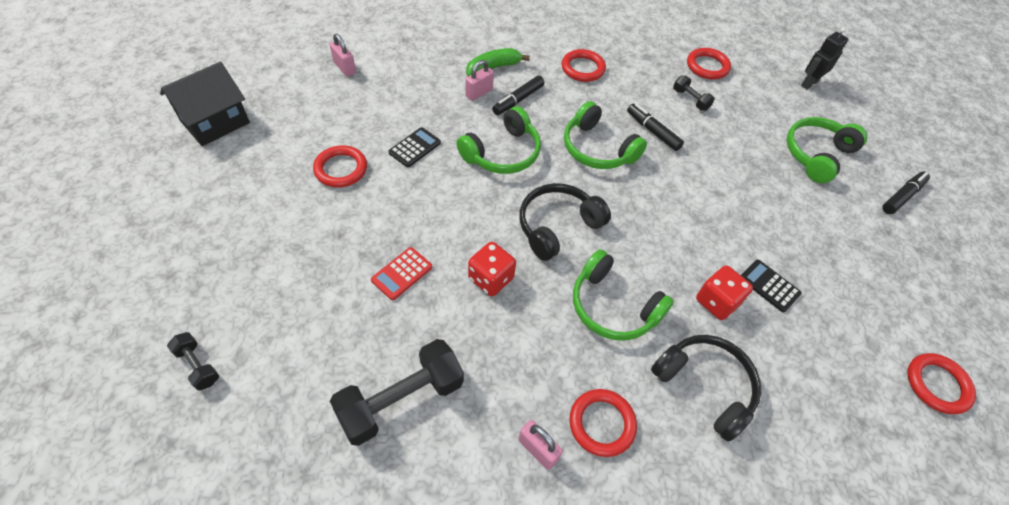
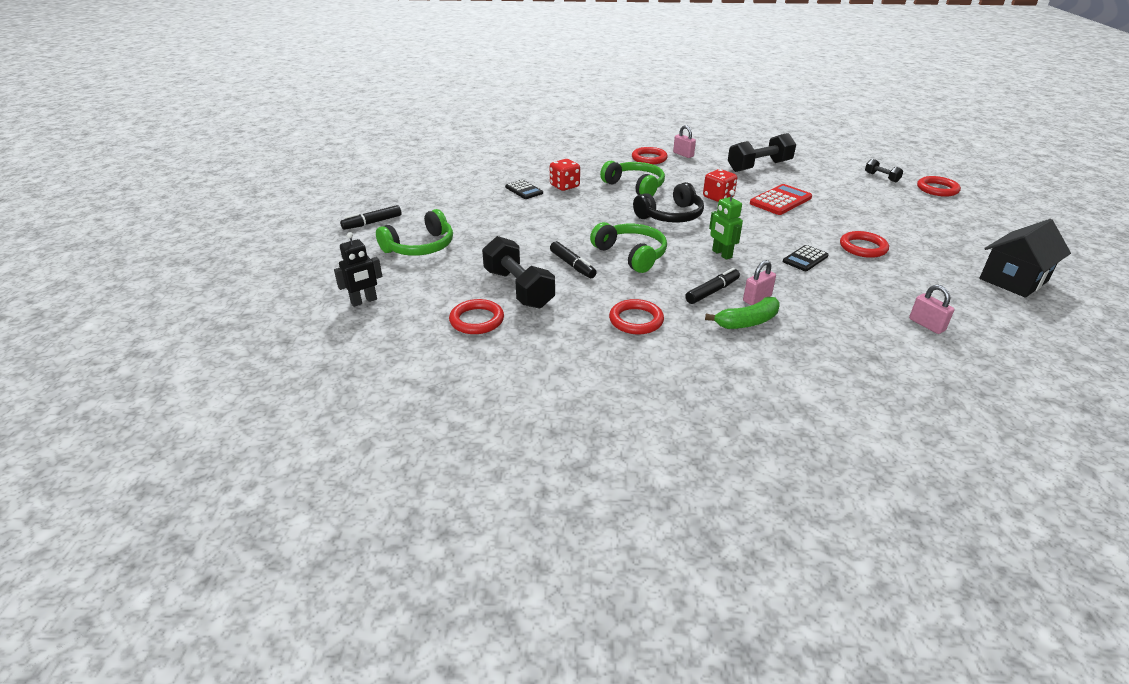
camera: 170 degrees left, 20 degrees down
(402, 274) = (780, 200): red calculator -> red calculator, size x1.56
(502, 153) = (721, 254): green headphones -> green robot
(690, 99) = (518, 289): black dumbbell -> black dumbbell, size x2.03
(705, 386) = (588, 164): black headphones -> none
(937, 385) = (451, 161): red ring -> red ring (937, 189)

